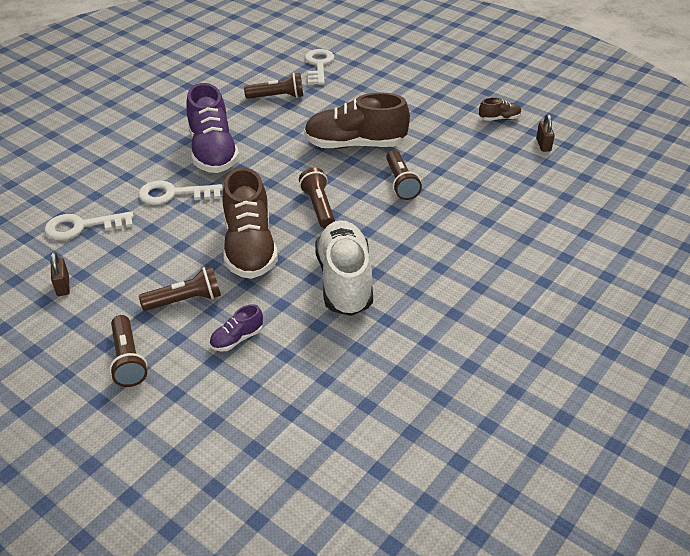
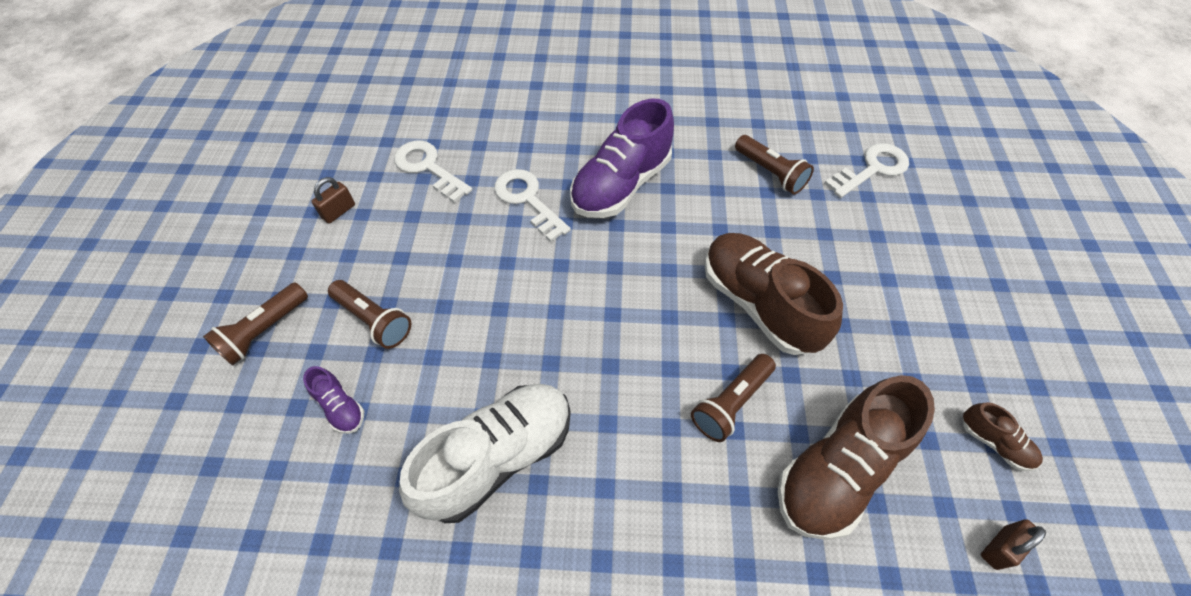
camera: 55 degrees right, 15 degrees up
(237, 339) = (340, 407): purple shoe -> purple shoe turned 150 degrees counterclockwise
(249, 248) = (491, 322): brown shoe -> brown shoe (837, 469)
(318, 207) = (611, 342): brown flashlight -> none

